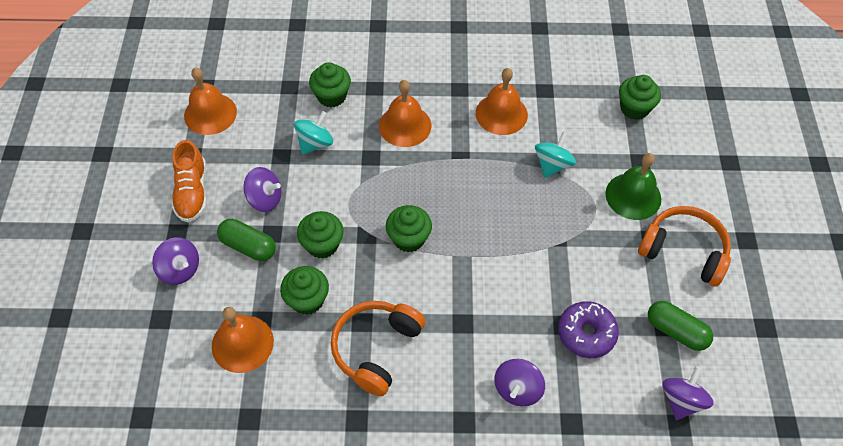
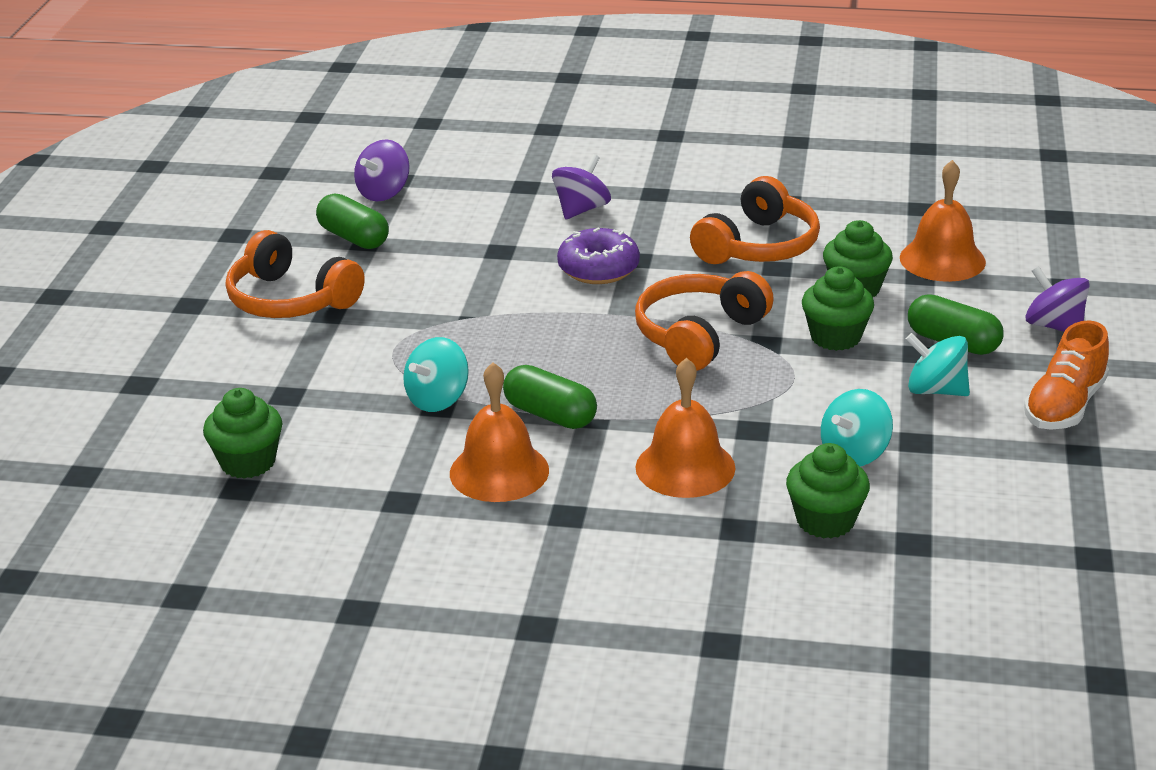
camera: 170 degrees left, 25 degrees down
(192, 192) = (1064, 406): orange shoe -> orange shoe turned 150 degrees counterclockwise
(210, 113) = (1067, 510): orange bell -> none
(265, 199) = (935, 390): purple spinning top -> turquoise spinning top
(409, 238) = (699, 335): green cupcake -> orange headphones
(485, 158) = (550, 415): none -> green capsule
(586, 333) = (473, 242): purple donut -> purple donut (598, 269)
(633, 196) = (326, 357): green bell -> none

